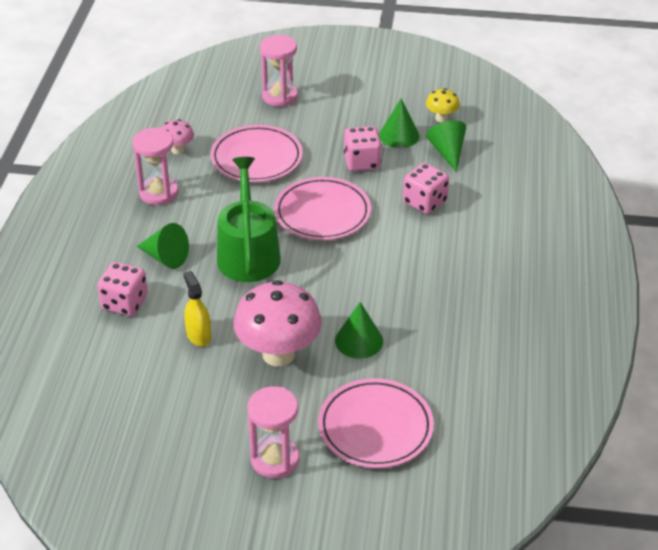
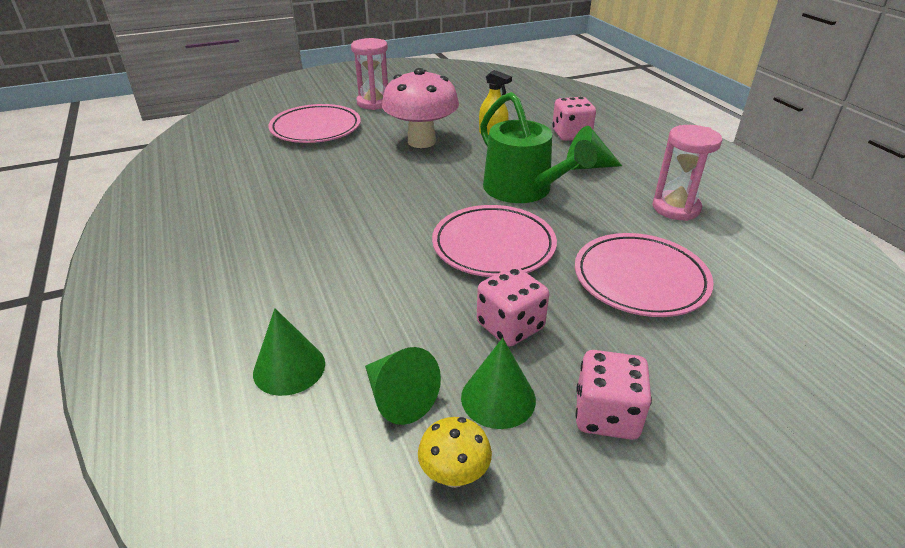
camera: 150 degrees right, 5 degrees down
(178, 150) = (734, 255): pink mushroom -> none
(280, 96) = (751, 394): pink hourglass -> none
(359, 340) = (364, 164): green cone -> green cone (289, 368)
(424, 202) = (383, 302): pink dice -> pink dice (606, 415)

